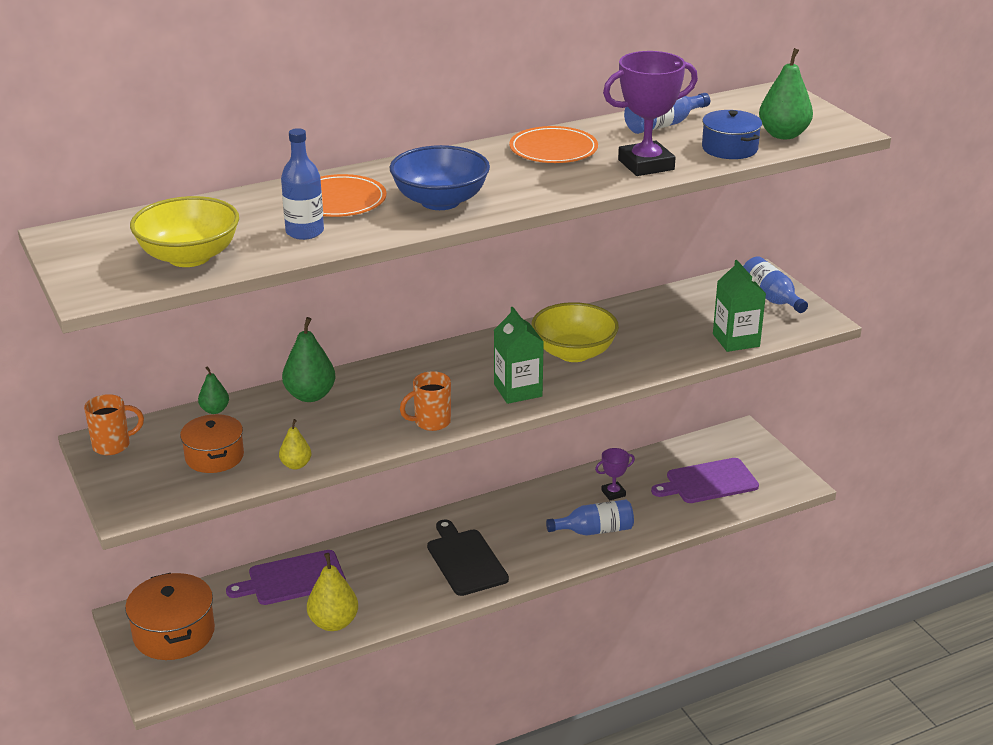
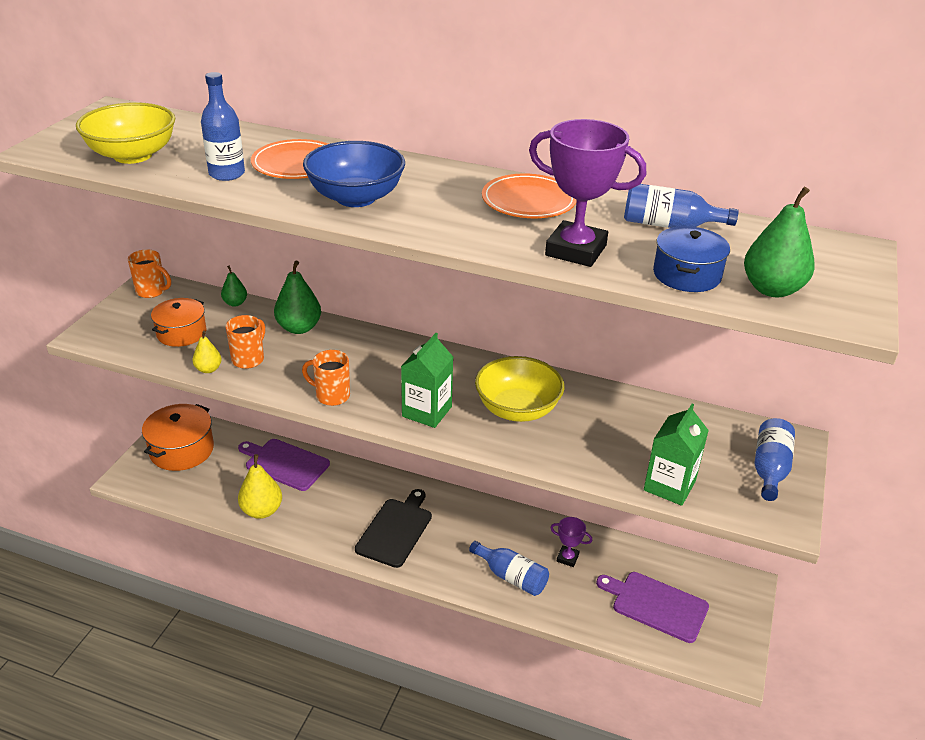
camera: 45 degrees right, 5 degrees up
(314, 439) = (249, 359): none -> orange mug

